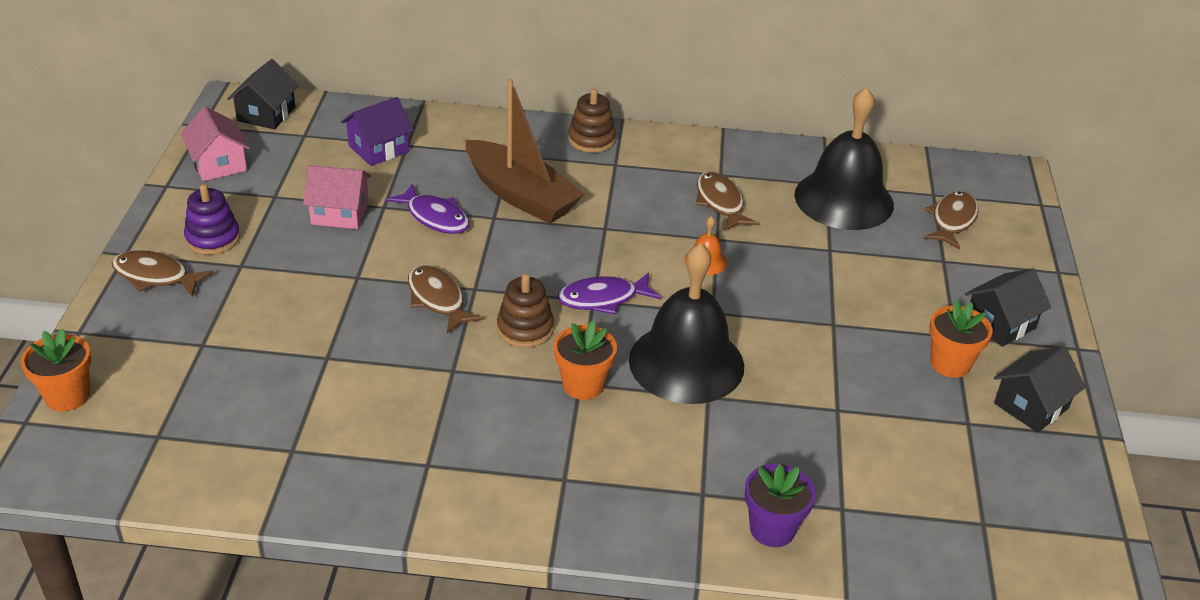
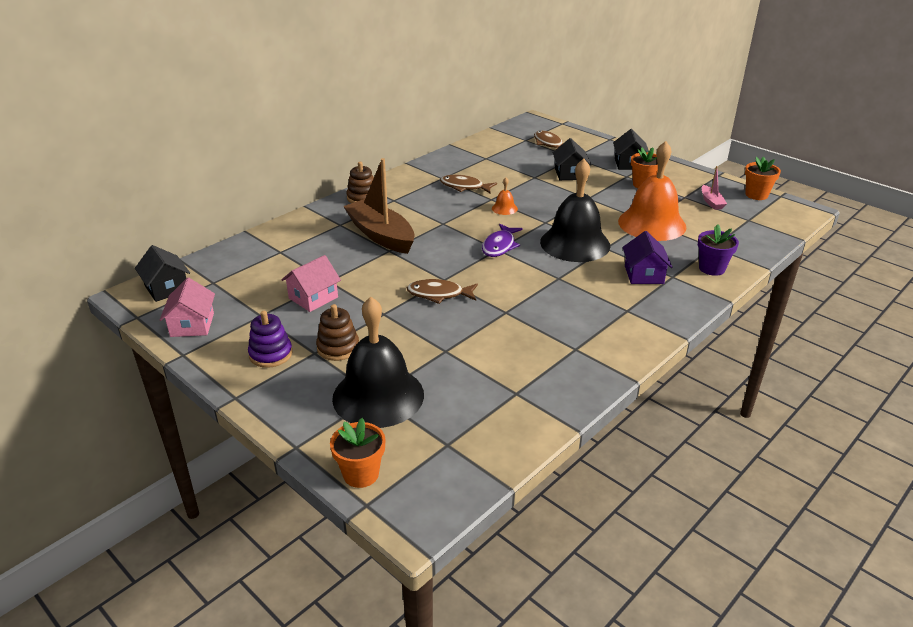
camera: 50 degrees left, 5 degrees down
(155, 276) = (279, 392): brown fish -> none
(219, 164) = (192, 325): pink house -> pink house turned 75 degrees clockwise
(378, 148) = (269, 262): purple house -> purple house (644, 274)
(435, 217) = (363, 268): purple fish -> none
(520, 195) = (381, 235): brown boat -> brown boat turned 120 degrees counterclockwise
(525, 329) = (497, 277): brown stacking toy -> brown stacking toy (338, 347)
(583, 385) = (561, 277): orange flower pot -> orange flower pot (756, 195)
(834, 417) = (652, 224): none -> orange bell
(844, 199) = (502, 159): black bell -> black bell (378, 396)
(989, 459) = (711, 202): none -> pink boat
(1031, 406) = (687, 180): black house -> black house (570, 174)

